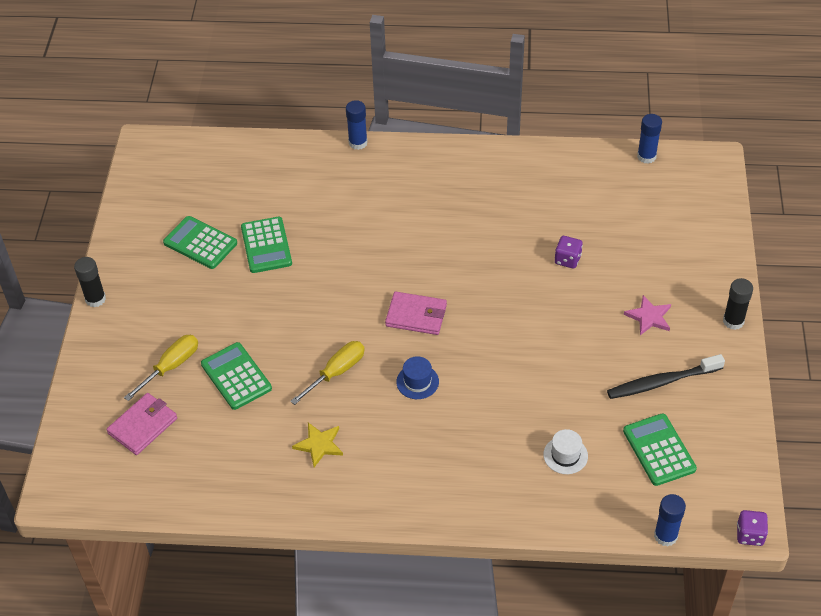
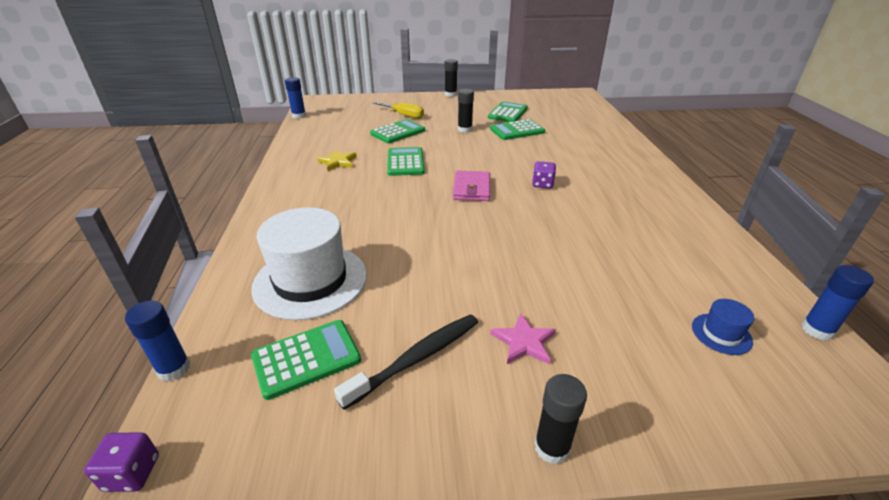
camera: 80 degrees right, 15 degrees down
(143, 426) = (358, 113): pink wallet -> none
(247, 300) = (465, 129): none -> black glue stick
(336, 372) = (405, 162): yellow screwdriver -> green calculator
(358, 143) = (647, 151): blue glue stick -> blue glue stick (299, 116)
(417, 382) = (400, 194): blue hat -> blue hat (721, 334)
(565, 455) = (310, 280): white hat -> white hat, size x2.32
(567, 259) = (584, 268): purple dice -> purple dice (542, 184)
(662, 382) = (416, 358): black toothbrush -> black toothbrush turned 75 degrees clockwise

